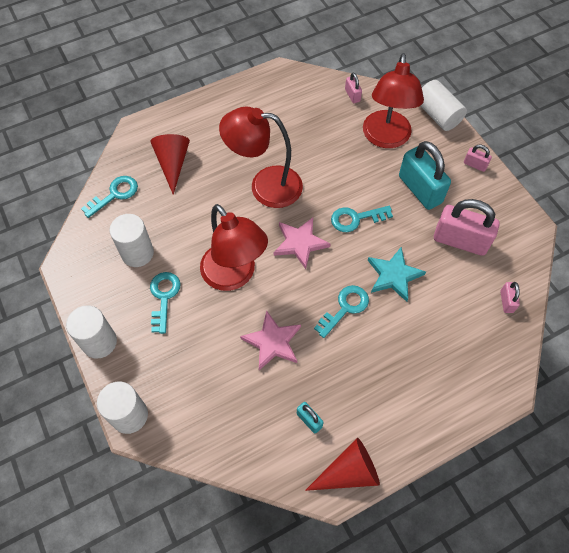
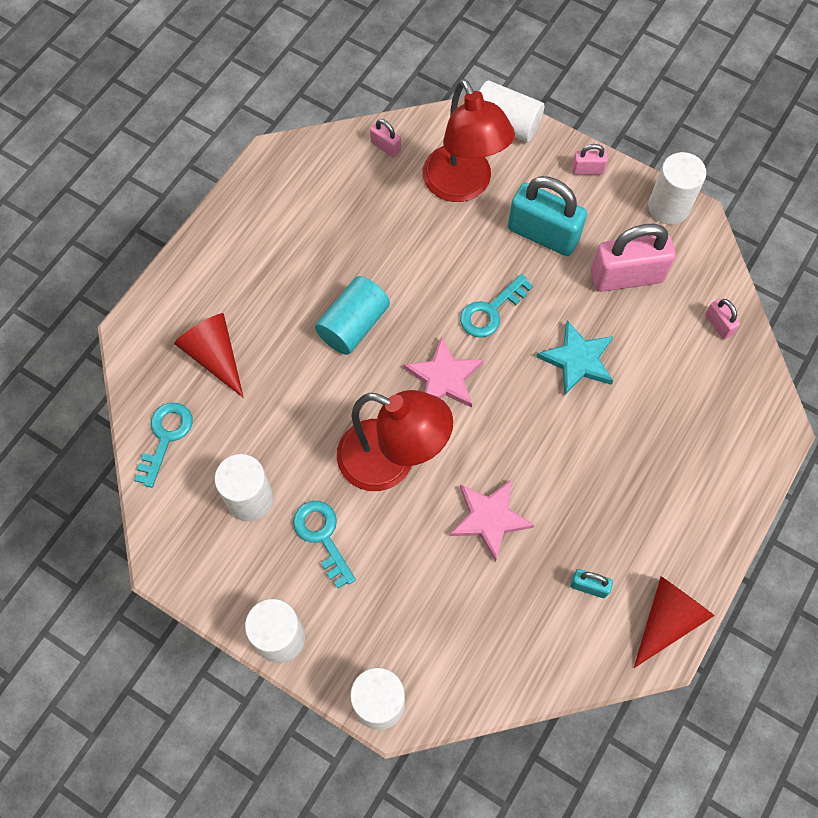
camera: 30 degrees left, 5 degrees up
(265, 186) = (353, 325): red lamp -> turquoise cylinder
(345, 308) = (546, 430): turquoise key -> none
(517, 212) = (668, 207): none -> white cylinder

